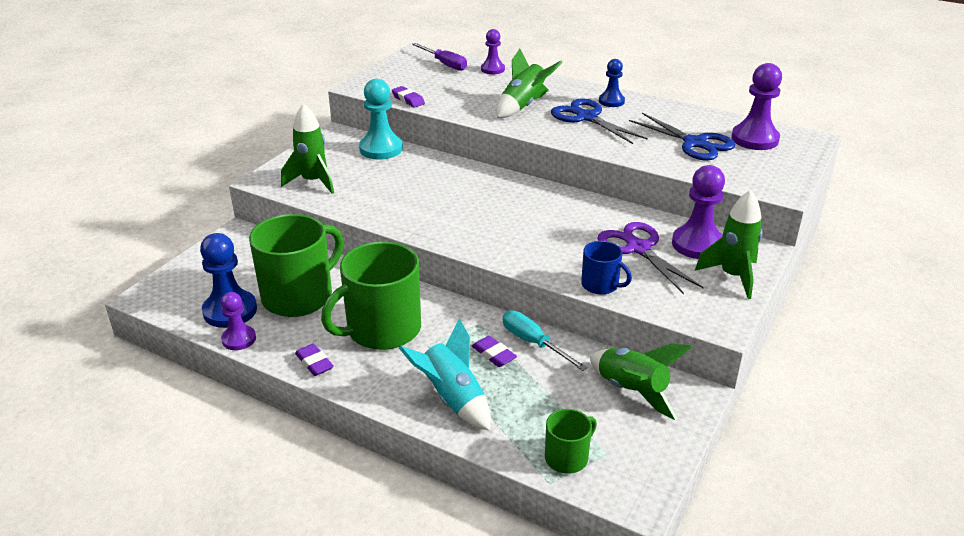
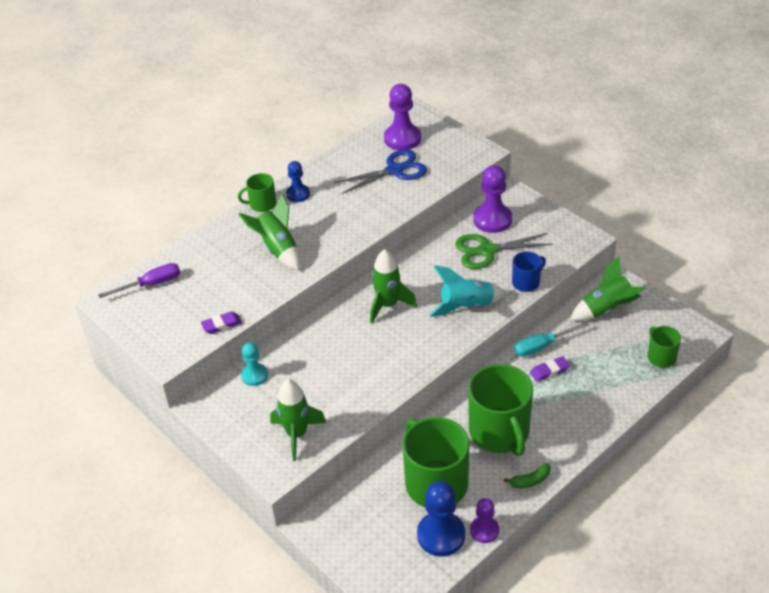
camera: 70 degrees left, 10 degrees up
(314, 363) = (530, 481): purple eraser -> green banana
(381, 149) = (254, 375): turquoise pawn -> turquoise pawn, size x0.61
(452, 399) = (592, 403): turquoise rocket -> turquoise rocket (466, 307)
(492, 69) = (185, 253): purple pawn -> none
(583, 88) = (262, 204): none -> green mug
(586, 117) = (321, 216): blue scissors -> none
(638, 248) = (487, 250): purple scissors -> green scissors
(733, 276) = (537, 215): green rocket -> green rocket (388, 305)

